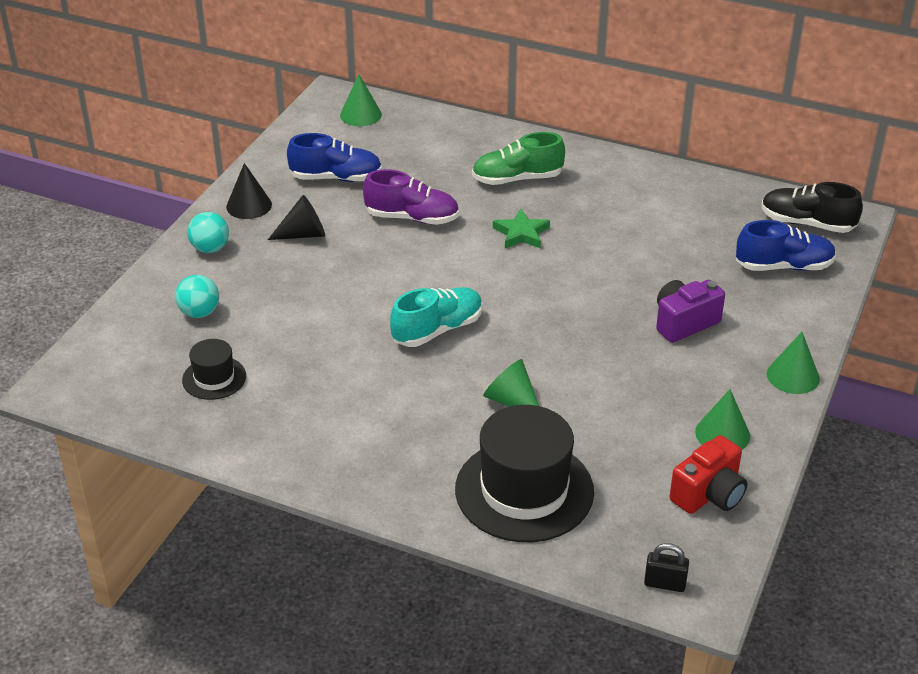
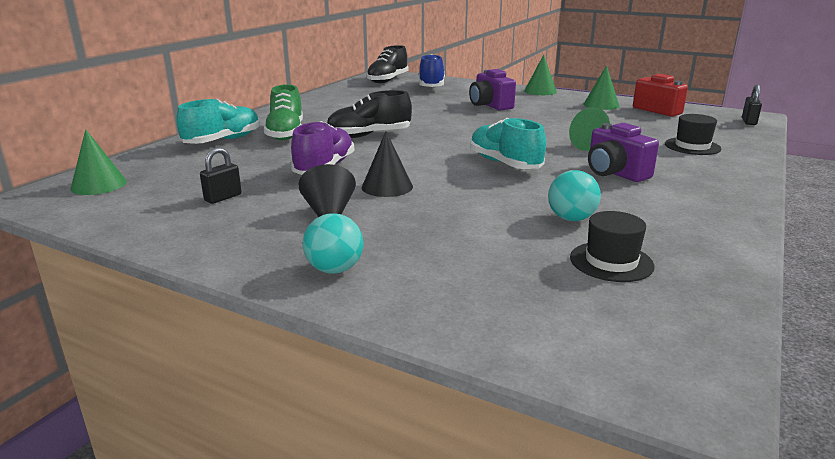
camera: 85 degrees left, 15 degrees down
(199, 313) = (480, 274): turquoise ball -> turquoise ball (571, 219)
(249, 205) = (245, 245): black cone -> black cone (387, 187)
(336, 178) = (223, 198): blue shoe -> black padlock
(415, 407) = (615, 173): none -> purple camera
(485, 146) = (223, 141): none -> turquoise shoe
(521, 233) = (369, 135): green star -> black shoe
(524, 490) = (692, 146): black hat -> black hat, size x0.50

